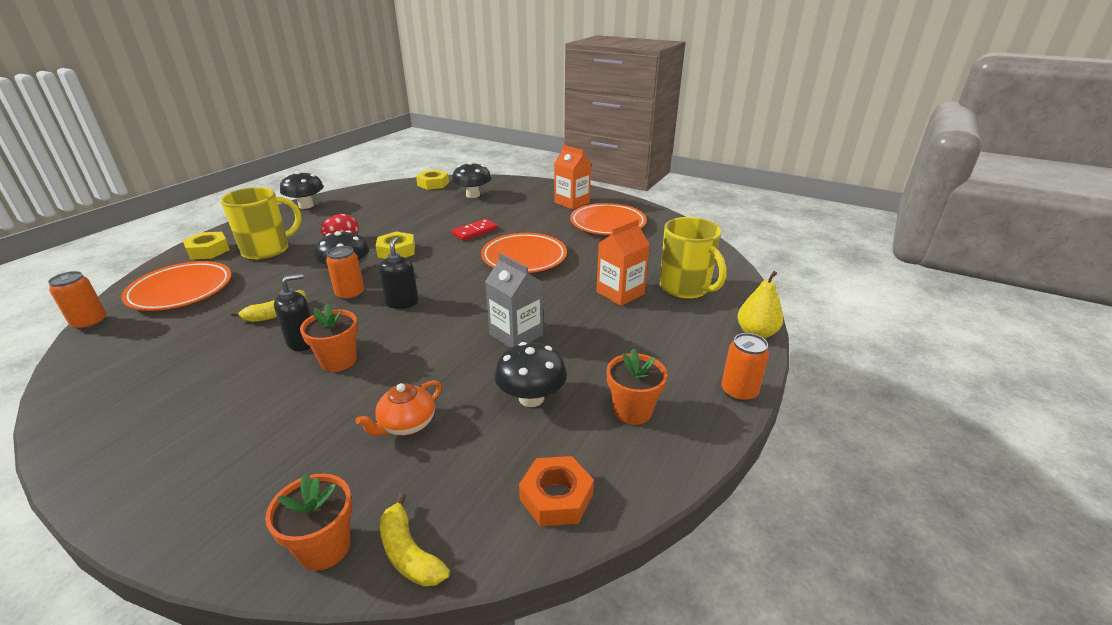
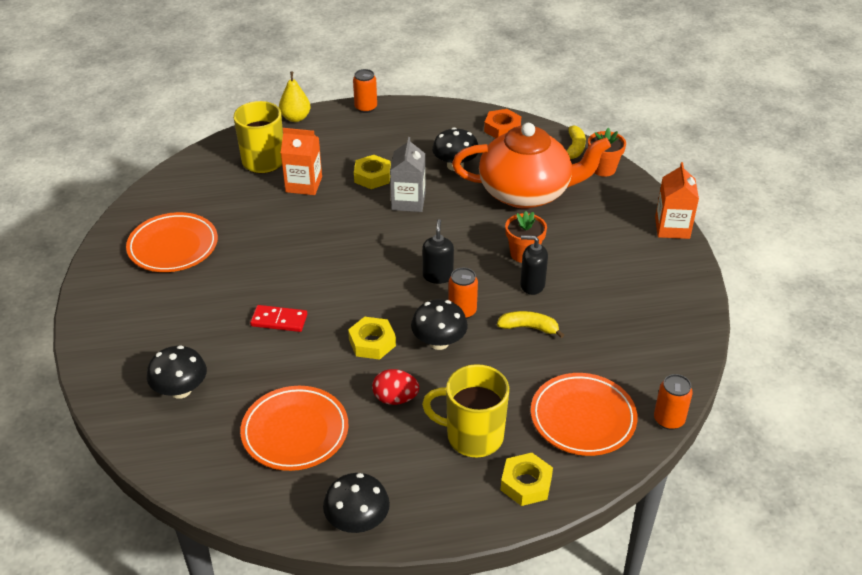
camera: 130 degrees left, 10 degrees up
(402, 302) = (438, 276): black soap dispenser -> black soap dispenser turned 135 degrees clockwise
(406, 424) = (526, 192): orange teapot -> orange teapot, size x2.49
(433, 184) = (173, 457): yellow nut -> yellow nut (372, 176)
(524, 258) = (299, 258): orange plate -> orange plate (295, 432)
(572, 202) = (134, 297): orange carton -> orange carton (672, 228)
(632, 411) = (422, 132): orange flower pot -> none

